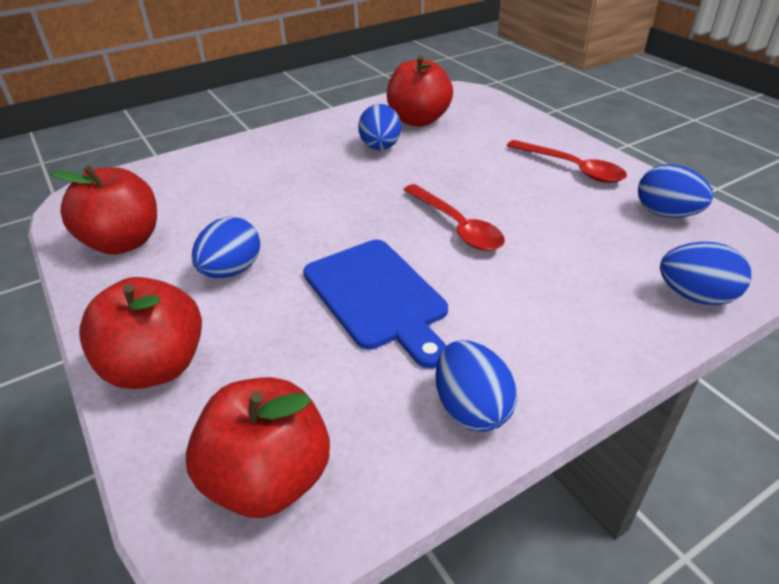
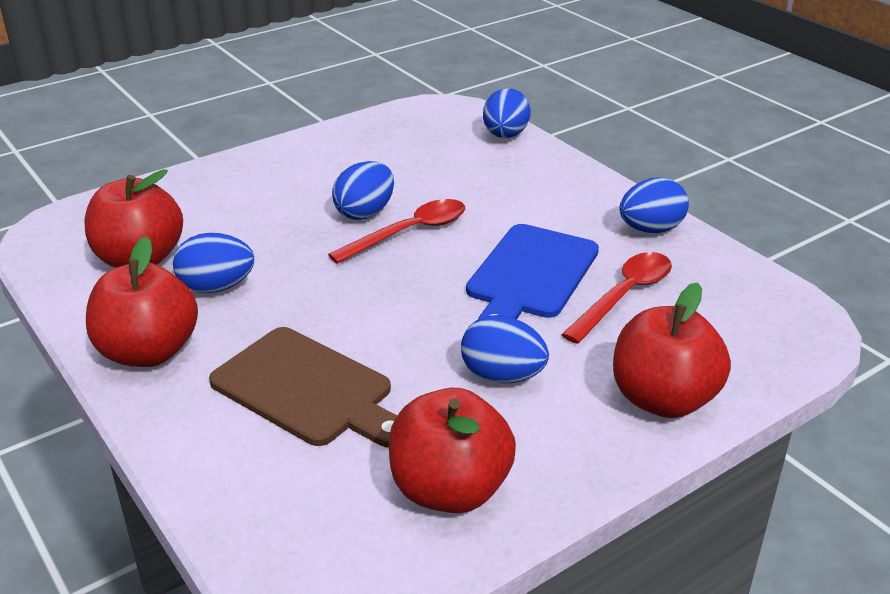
camera: 95 degrees left, 5 degrees down
(253, 187) = (307, 389): none -> brown cutting board
(269, 478) = (751, 313): red apple -> red apple (148, 352)
(377, 296) = (531, 275): blue cutting board -> blue cutting board turned 150 degrees clockwise
(571, 168) = (299, 165): red spoon -> red spoon (624, 296)
(666, 214) = (390, 131): blue egg -> blue egg (365, 213)

